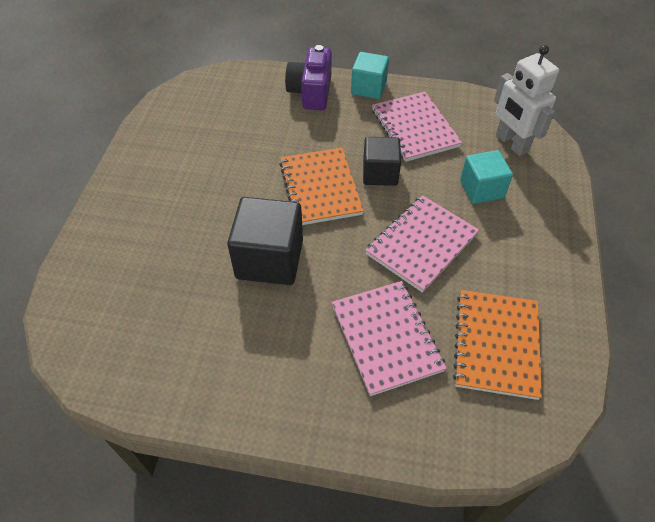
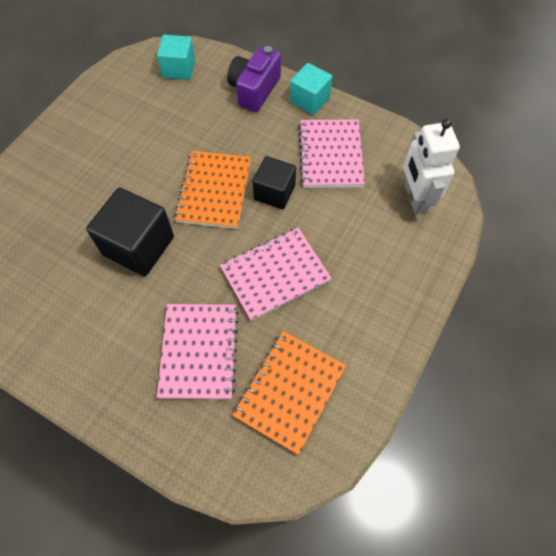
camera: 20 degrees right, 10 degrees up
(481, 189) = (359, 237): turquoise cube -> turquoise cube (179, 69)

